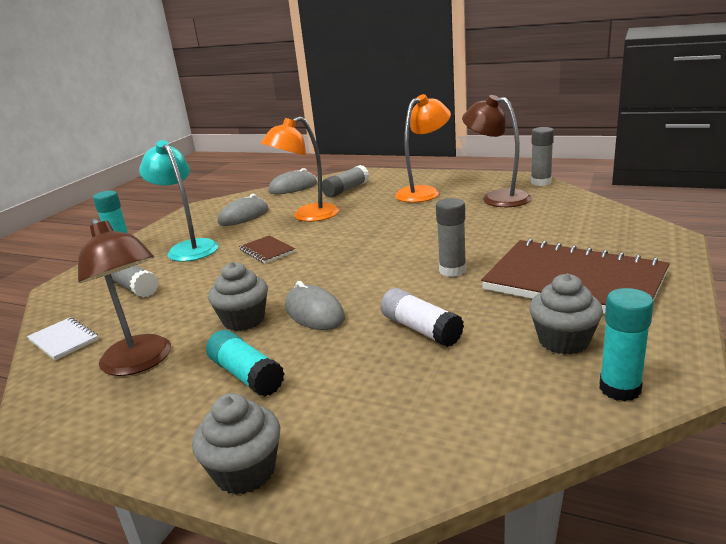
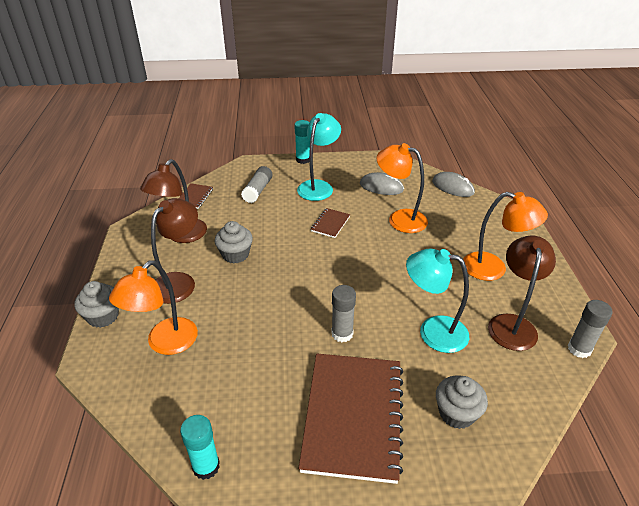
camera: 60 degrees right, 15 degrees up
(63, 340) = (194, 197): white notebook -> brown notebook
(246, 375) = (179, 282): turquoise glue stick -> brown lamp
(314, 313) = (254, 282): grey mouse -> none
(346, 190) = (467, 219): grey glue stick -> none
(370, 403) = (165, 343): none -> orange lamp
(421, 329) = (250, 341): white glue stick -> none
(482, 228) = (433, 331): none -> turquoise lamp
(563, 341) = (258, 424): grey cupcake -> grey cupcake (456, 413)

